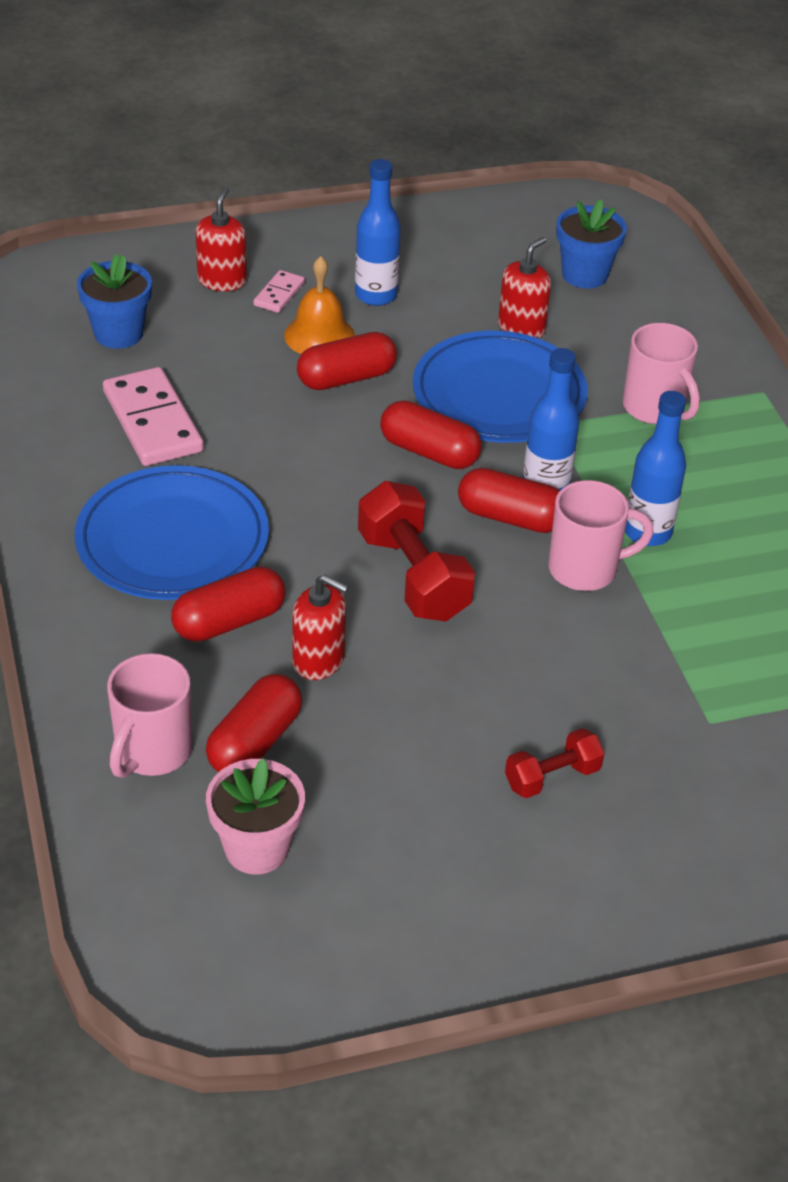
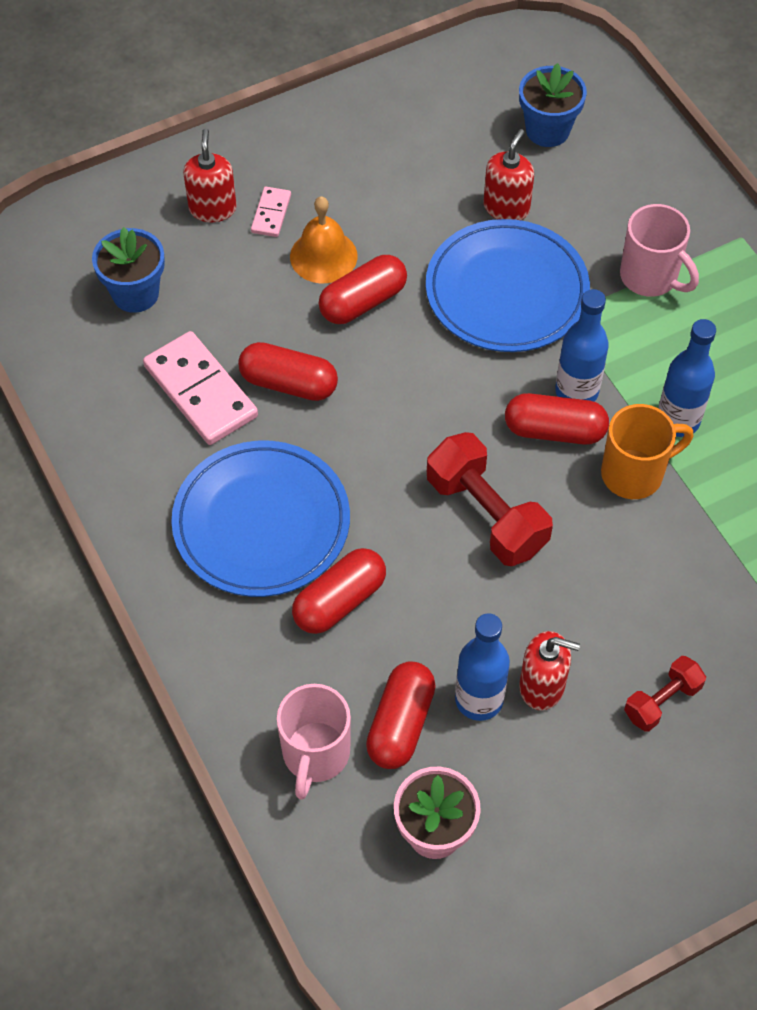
camera: 10 degrees left, 15 degrees up
(319, 660) = (430, 625): red soap dispenser -> red soap dispenser (542, 686)
(376, 295) = (361, 196): blue bottle -> blue bottle (479, 699)
(429, 452) = (462, 372): red capsule -> red capsule (289, 383)
(585, 569) = (634, 473): pink mug -> orange mug

